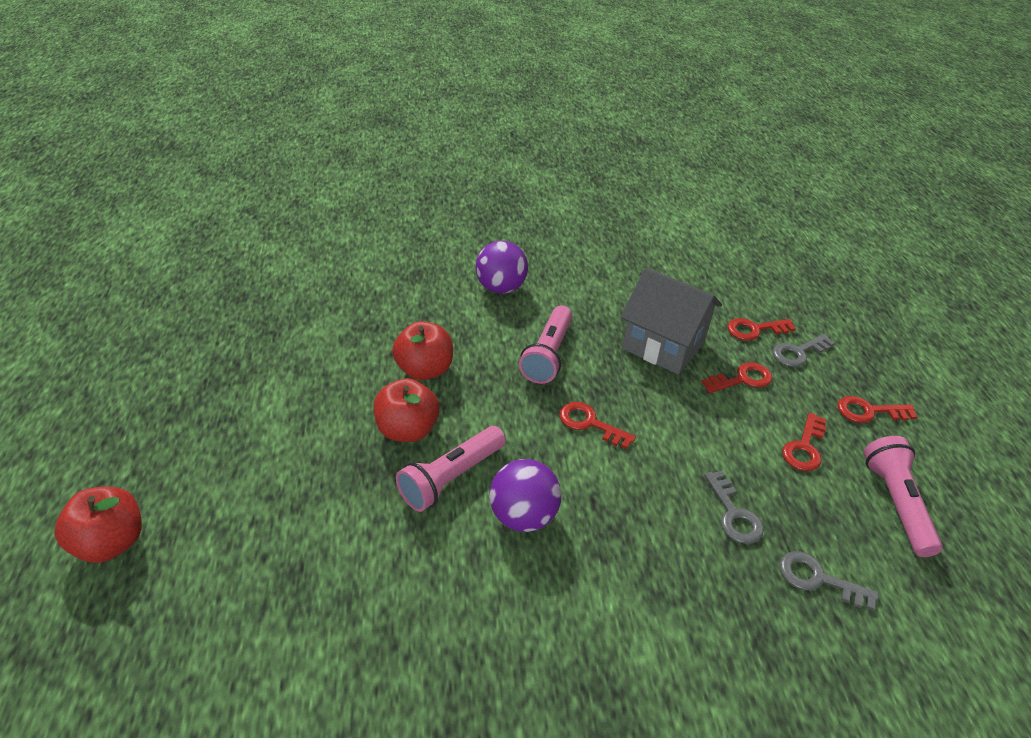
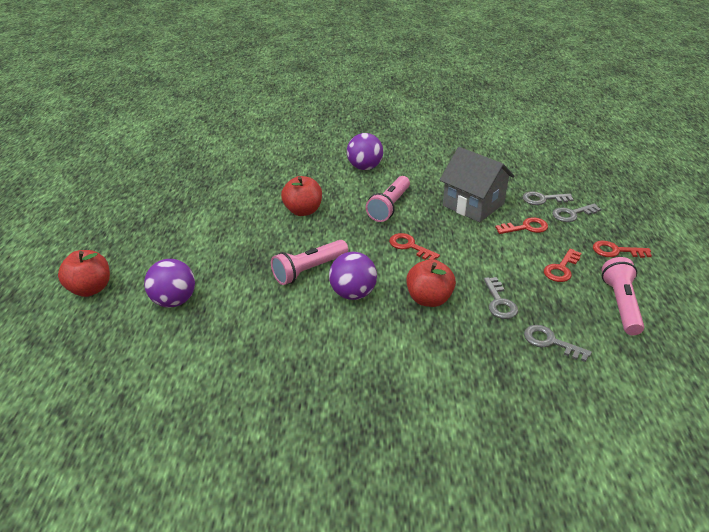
camera: 10 degrees right, 5 degrees down
(251, 554) = (174, 301): none -> purple ball
(407, 430) = (285, 243): red apple -> red apple (429, 299)
(755, 329) = (543, 199): red key -> grey key

